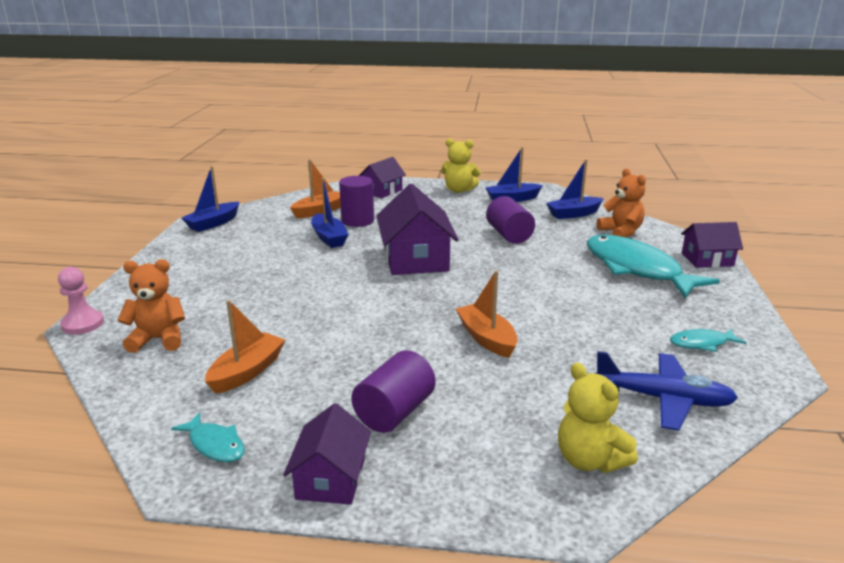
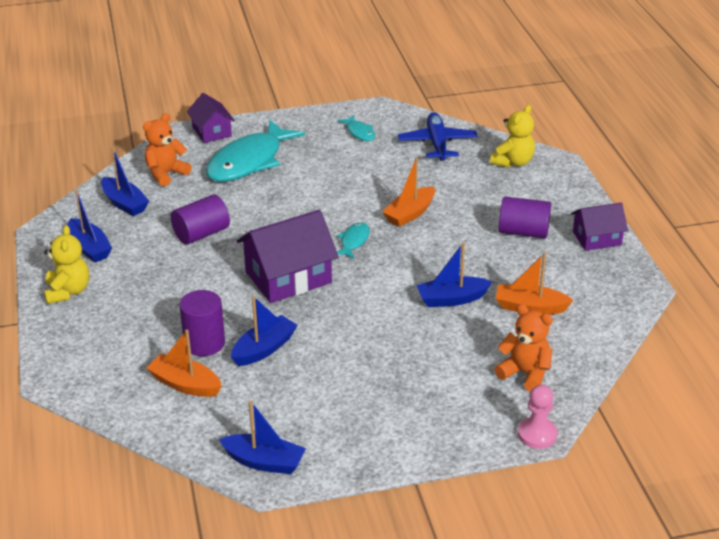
camera: 110 degrees left, 10 degrees up
(158, 339) = (525, 373): orange teddy bear -> orange teddy bear turned 150 degrees clockwise
(215, 445) = (608, 289): turquoise fish -> turquoise fish (354, 241)
(309, 328) = (451, 299): none -> blue boat
(382, 191) = (91, 353): purple house -> none

